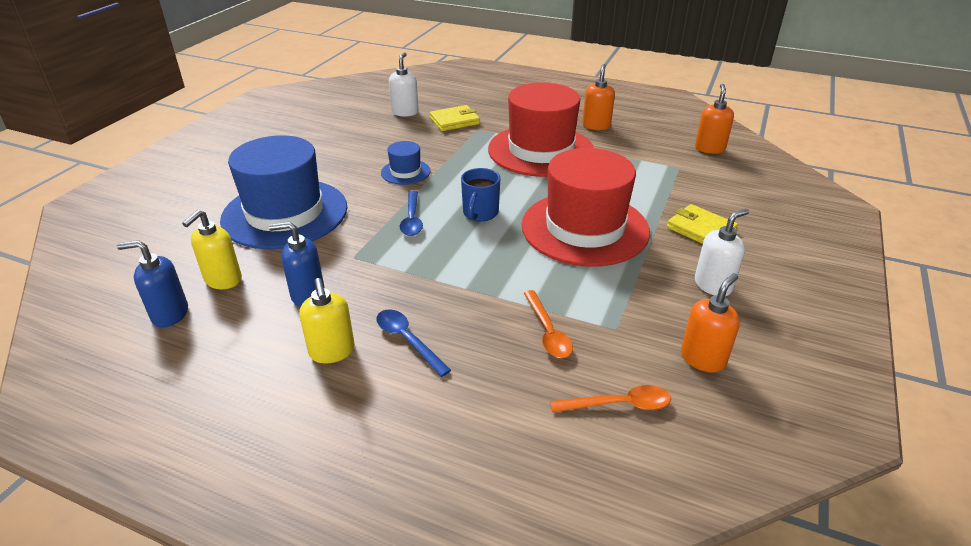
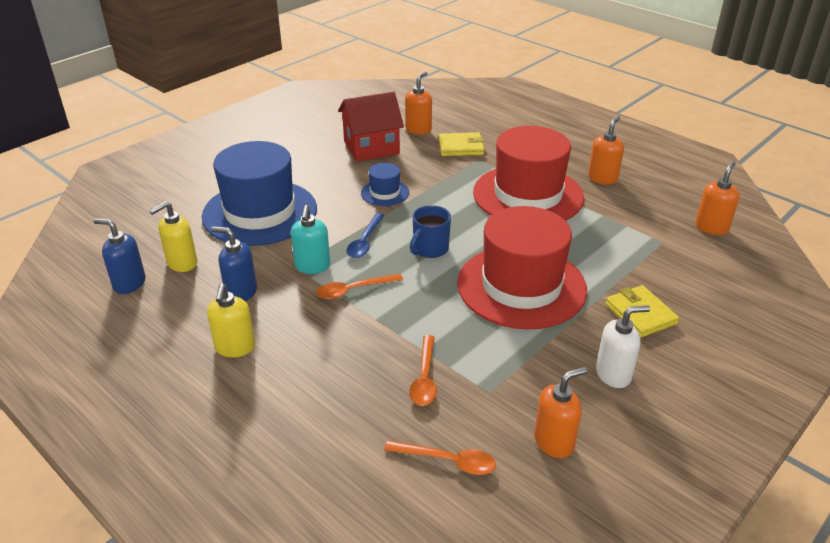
camera: 20 degrees right, 0 degrees up
(368, 135) = (371, 147): none -> red house
(371, 253) = (312, 266): none -> turquoise soap dispenser
(405, 112) = (418, 129): white soap dispenser -> orange soap dispenser
(408, 340) = (300, 354): blue spoon -> none
(427, 266) = (353, 290): none -> orange spoon

